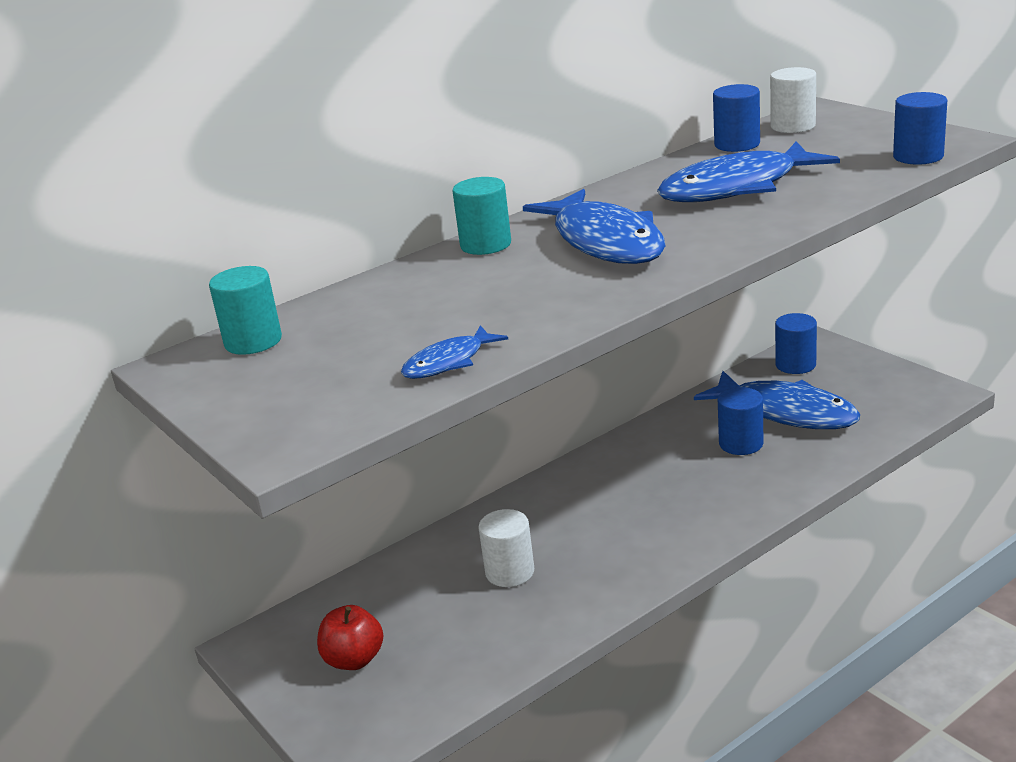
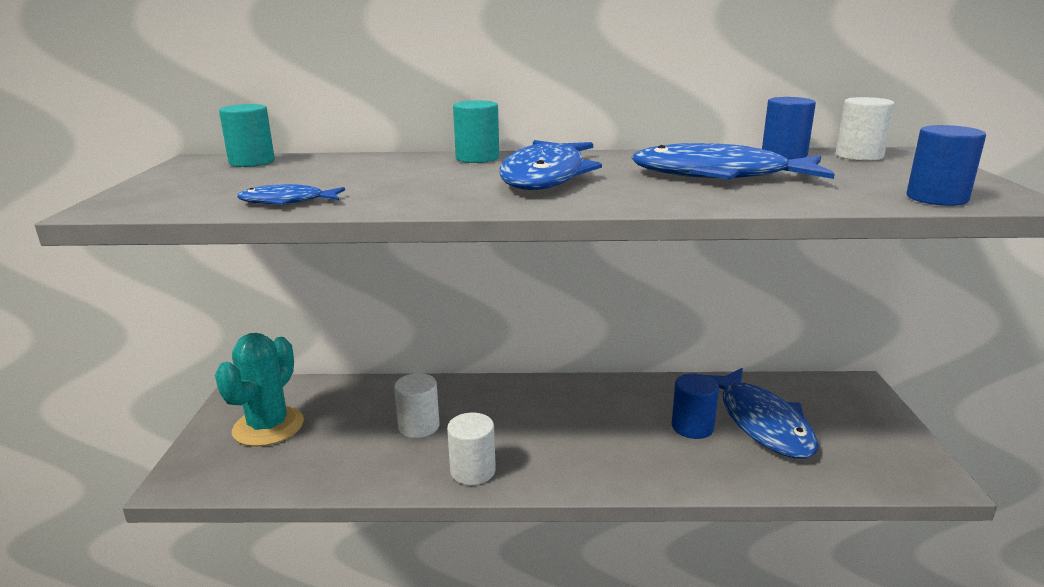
camera: 35 degrees right, 5 degrees down
(354, 660) = (268, 427): red apple -> turquoise cactus
(620, 577) = (473, 471): none -> white cylinder
(795, 365) = (818, 392): blue cylinder -> none

